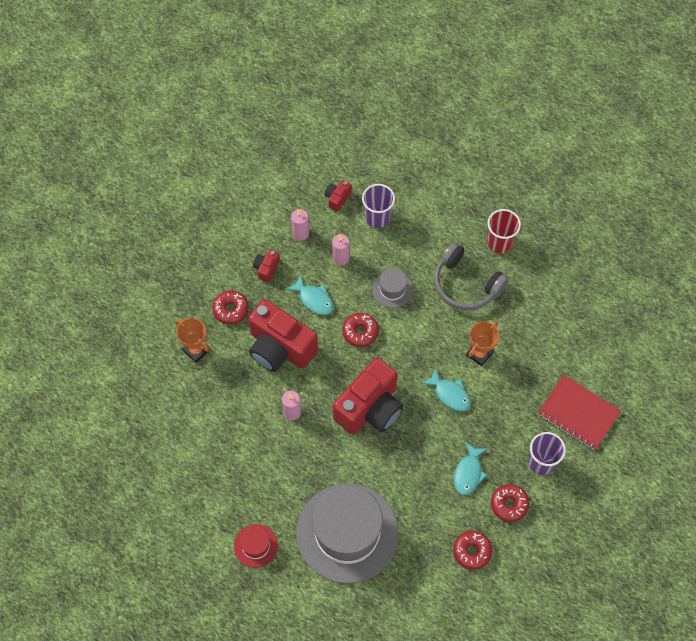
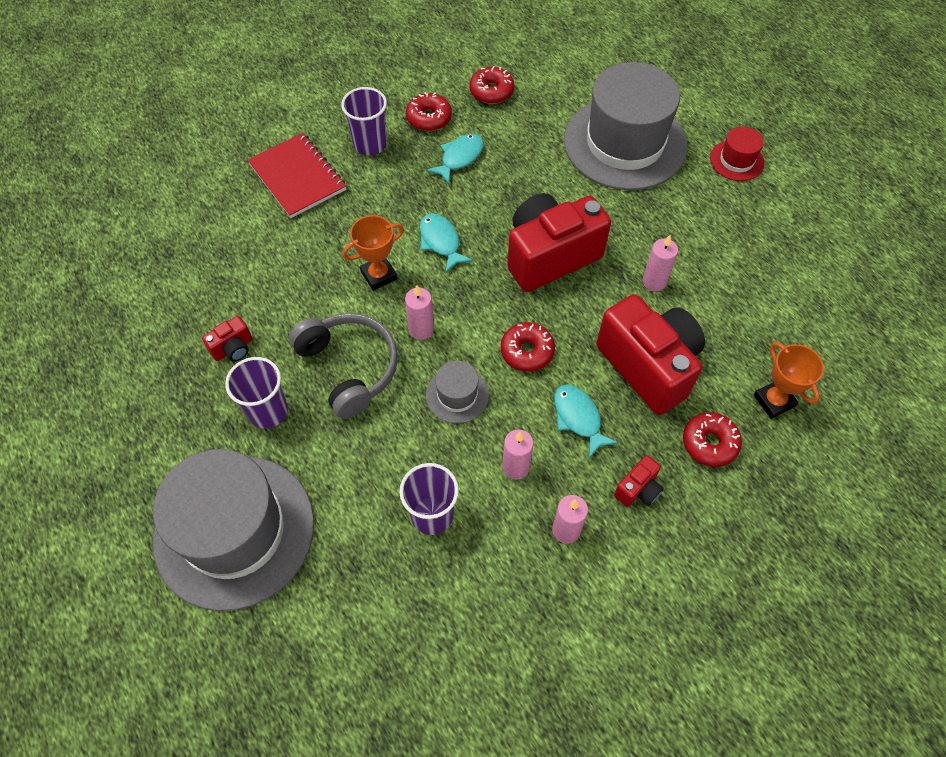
camera: 160 degrees left, 5 degrees down
(337, 198) = (484, 572): red camera -> red camera (233, 348)
(433, 324) = (421, 329): none -> pink candle
(480, 175) = (234, 531): none -> grey hat
(499, 242) = (268, 411): red cup -> purple cup

